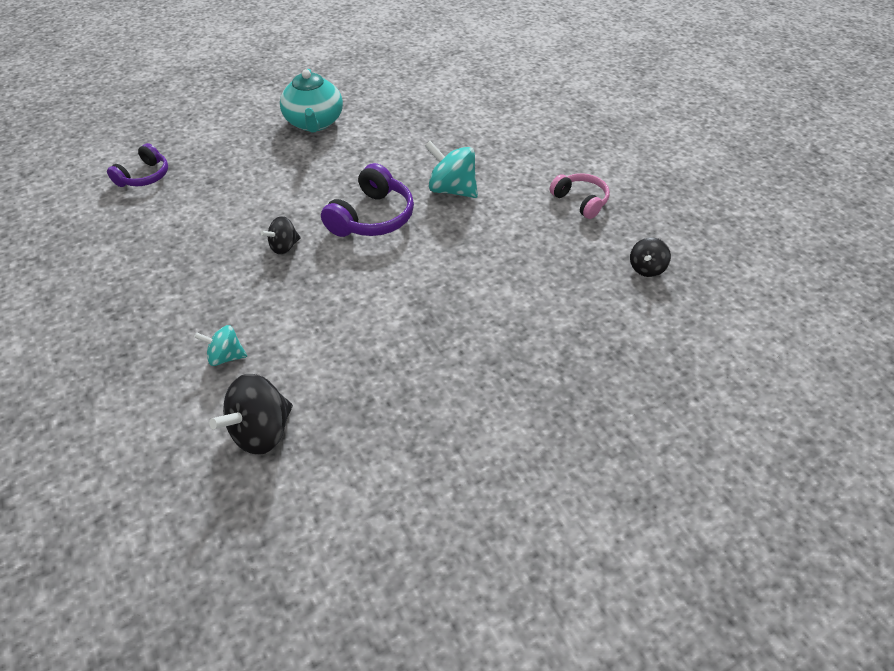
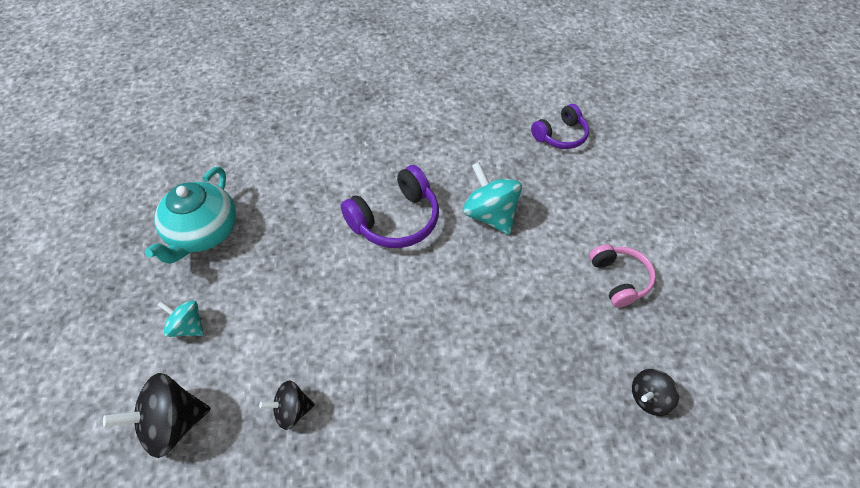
camera: 25 degrees right, 5 degrees up
(144, 176) = (226, 102): purple headphones -> purple headphones (560, 135)
(284, 247) = (299, 223): black spinning top -> black spinning top (292, 411)
(314, 122) = (400, 90): turquoise teapot -> turquoise teapot (203, 233)

